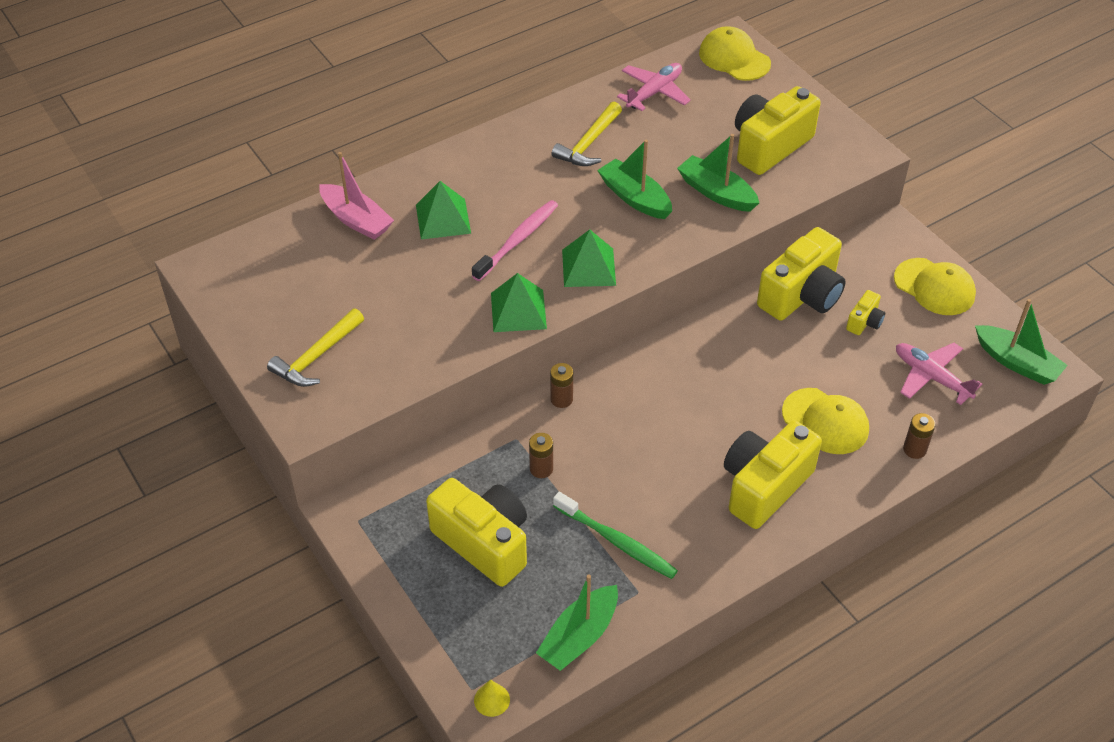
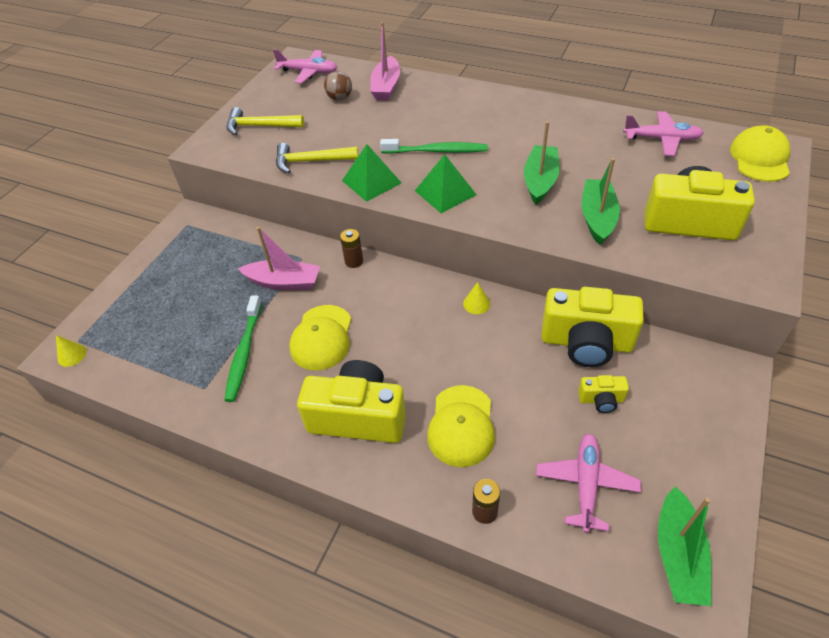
camera: 60 degrees right, 0 degrees up
(245, 268) = (308, 72): none -> pink plane
(335, 267) = (340, 98): none -> brown ball
(443, 219) = (423, 114): green pyramid -> none
(484, 543) = (202, 287): yellow camera -> none
(518, 240) = (437, 151): pink toothbrush -> green toothbrush
(541, 469) = (284, 282): brown battery -> pink boat
(579, 636) = (146, 374): green boat -> none
(589, 143) = (567, 136): yellow hammer -> yellow hammer (311, 161)
(699, 339) = (476, 304): none -> yellow cone
(934, 287) = (701, 433): yellow cap -> yellow cap (321, 337)

